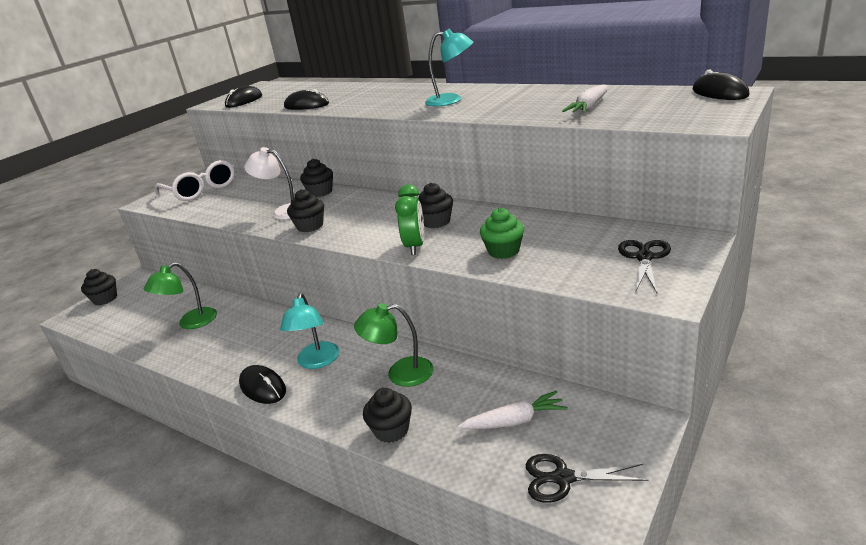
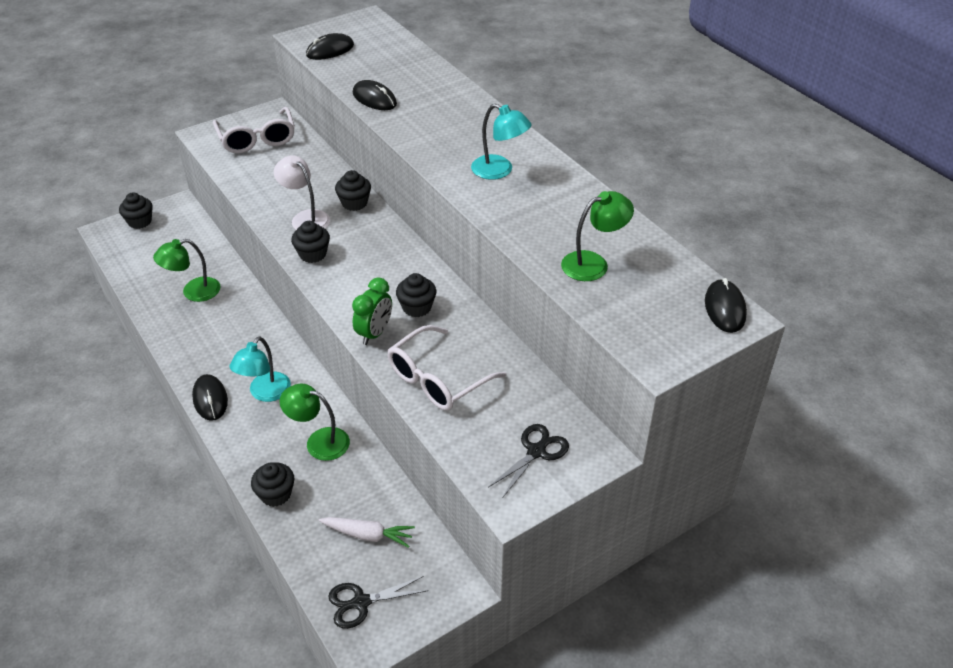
camera: 20 degrees right, 15 degrees up
(503, 251) = (437, 379): green cupcake -> white glasses
(563, 478) = (361, 602): black scissors -> black scissors turned 45 degrees counterclockwise
(588, 107) = (593, 263): white carrot -> green lamp

